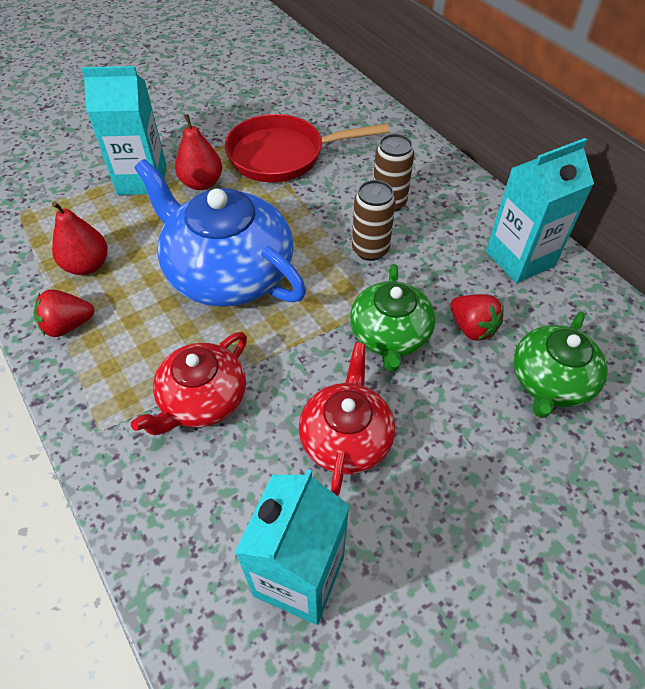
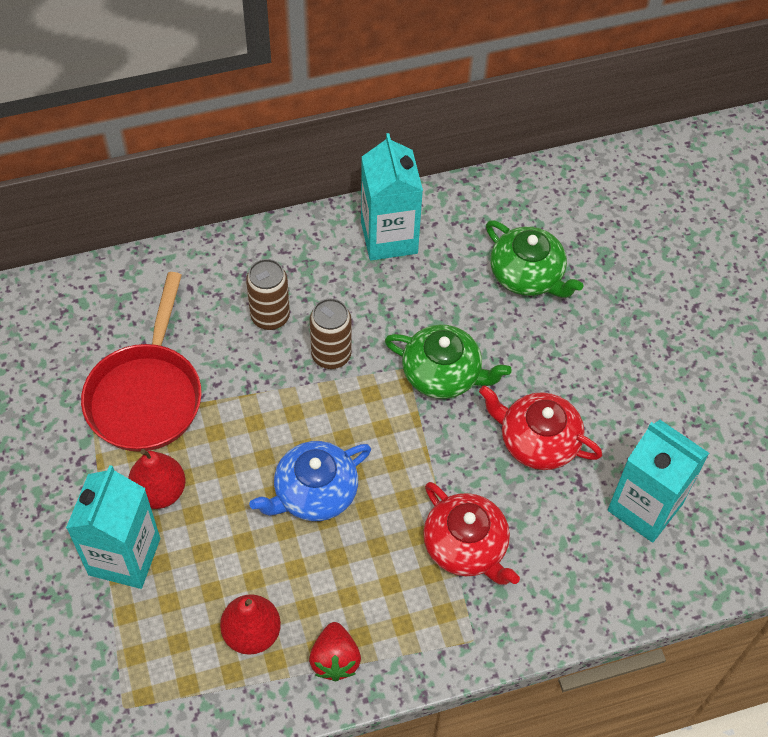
camera: 75 degrees left, 5 degrees up
(228, 272) = (314, 492): blue teapot -> blue teapot, size x0.60
(472, 328) = (456, 307): red strawberry -> none

